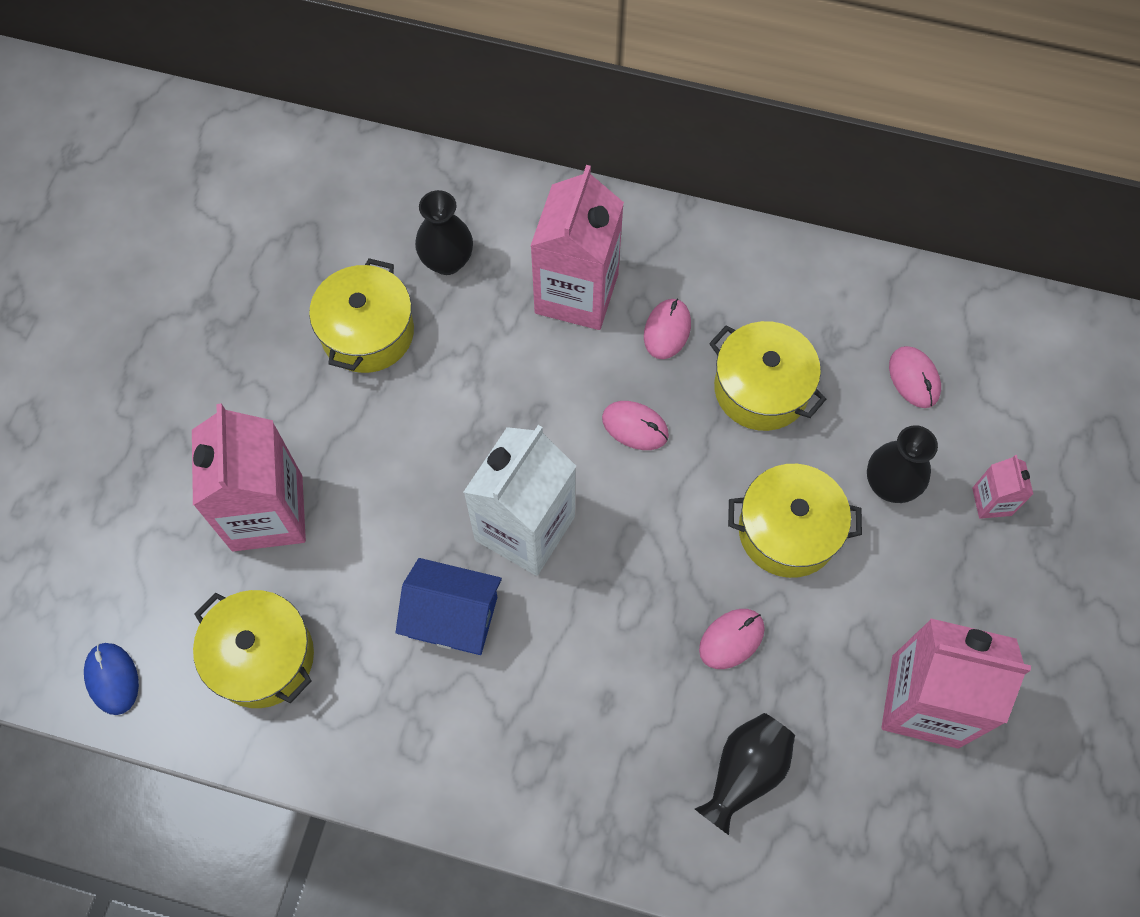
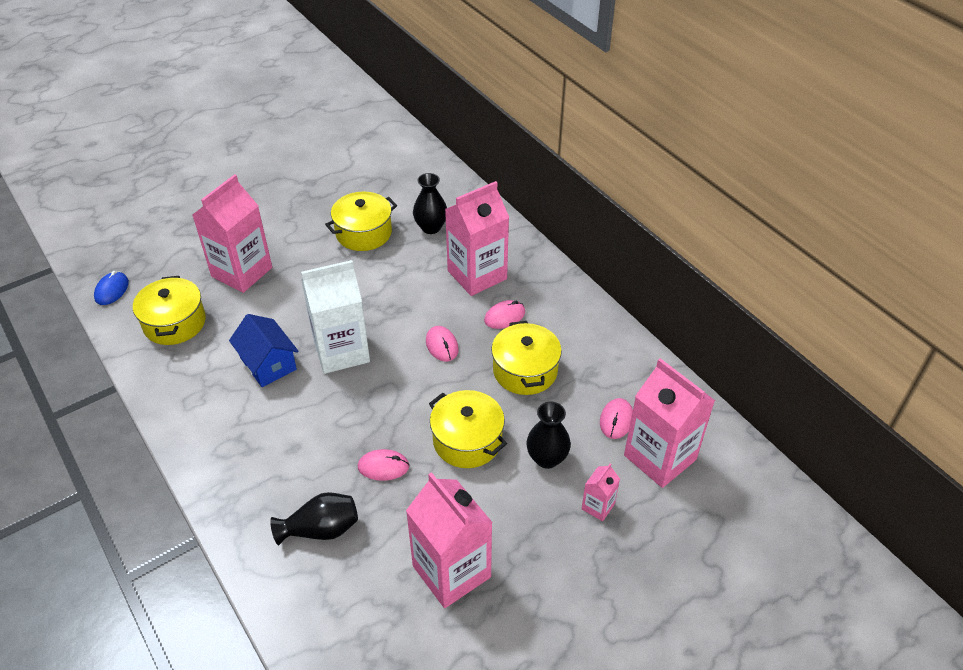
camera: 40 degrees right, 20 degrees down
(997, 391) = (660, 457): none -> pink carton

